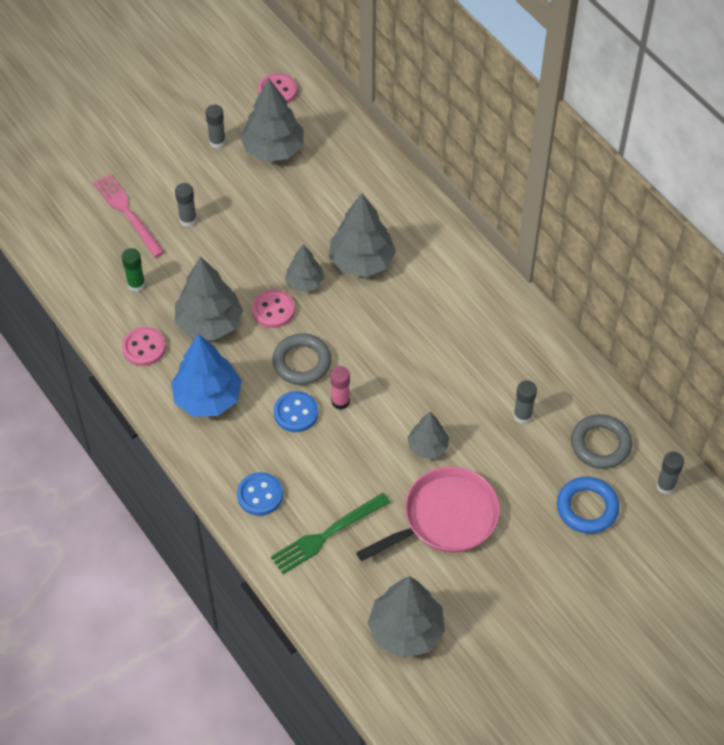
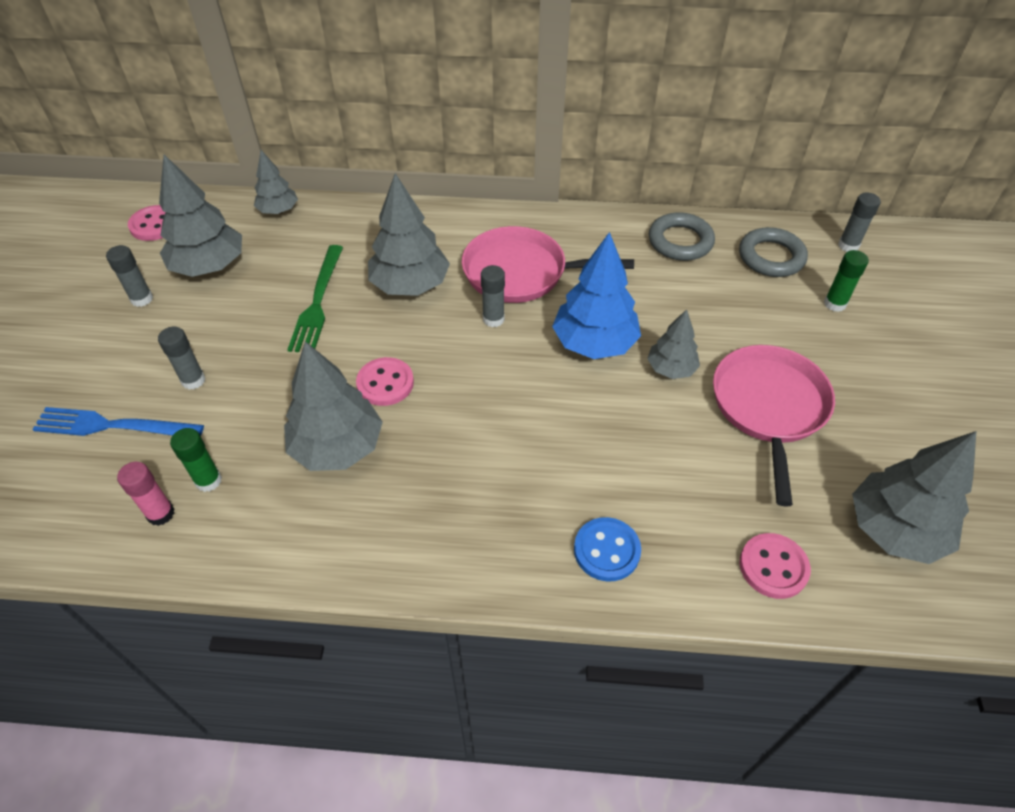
camera: 50 degrees left, 5 degrees down
(128, 213) = (113, 426): pink fork -> blue fork
(144, 347) = (296, 531): pink button -> pink button (773, 567)
(207, 398) = (430, 514): blue tree -> blue tree (594, 343)
(296, 413) = (529, 446): blue button -> none
(302, 362) = (473, 401): grey ring -> grey ring (680, 241)
(305, 282) = (383, 339): grey tree -> grey tree (278, 210)
(327, 534) = (712, 520): green fork -> green fork (317, 302)
(340, 401) = (552, 401): pink glue stick -> pink glue stick (161, 514)
(434, 311) = (521, 272): none -> pink pan
(522, 416) = (695, 285): grey glue stick -> grey glue stick (493, 319)
(587, 508) = (834, 304): blue ring -> green glue stick

